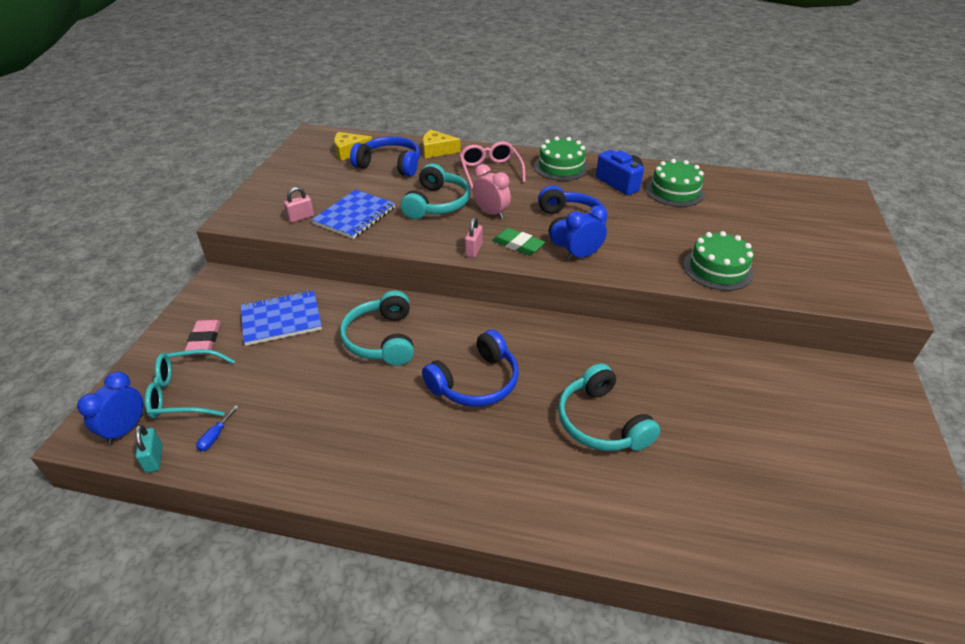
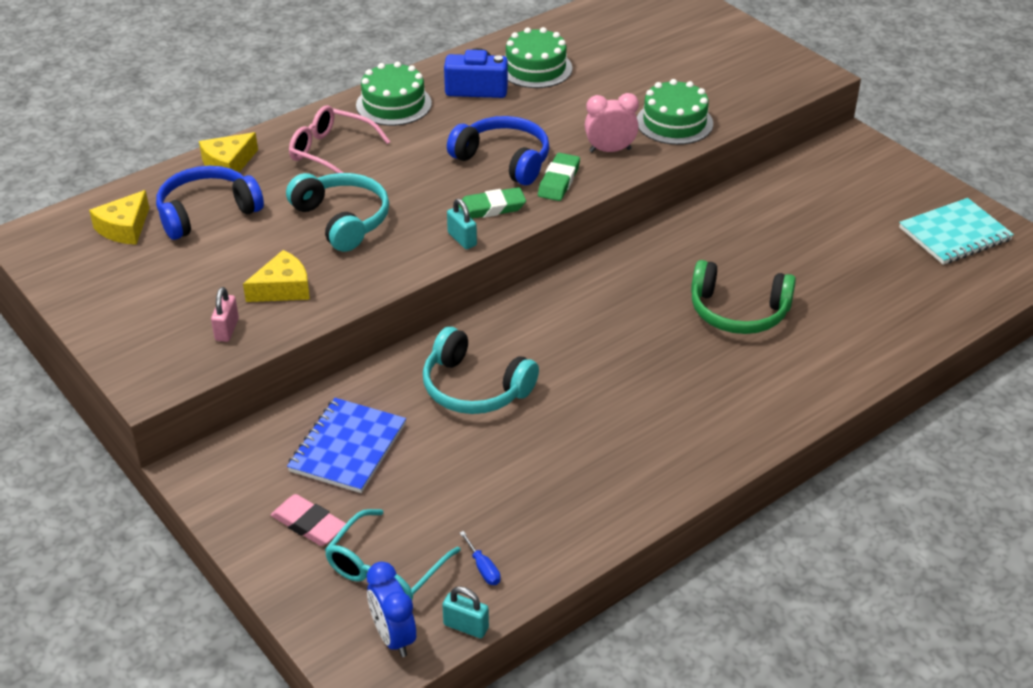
camera: 50 degrees left, 0 degrees up
(355, 216) = (283, 288): blue notebook -> yellow cheese
(474, 250) = (462, 239): pink padlock -> turquoise padlock
(476, 382) = (609, 357): blue headphones -> none
(491, 213) = (413, 194): pink clock -> pink clock (610, 150)
(581, 255) = (559, 181): blue clock -> green eraser
(601, 422) = (738, 312): turquoise headphones -> green headphones
(882, 510) = (955, 234): none -> turquoise notebook

